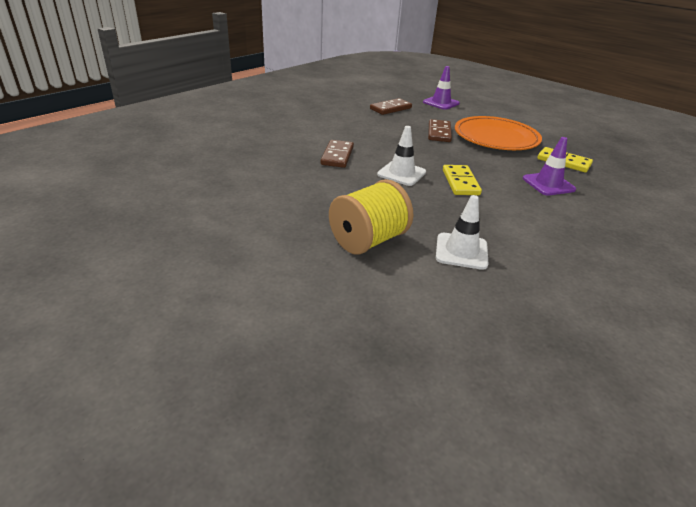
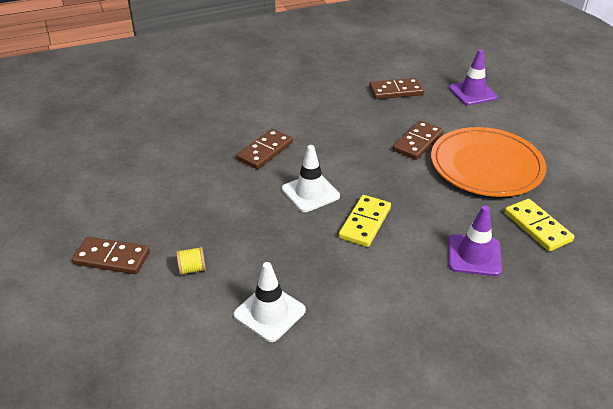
camera: 30 degrees right, 5 degrees up
(288, 251) = (112, 258): none -> brown domino
(368, 240) = (192, 269): yellow spool -> yellow spool, size x0.41

